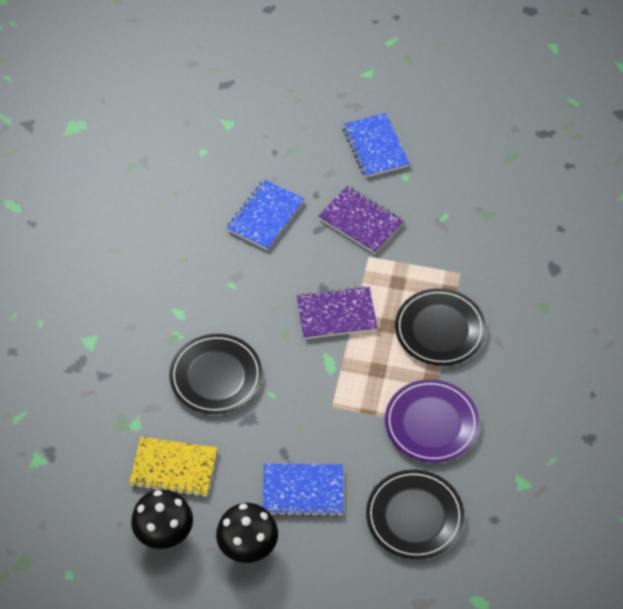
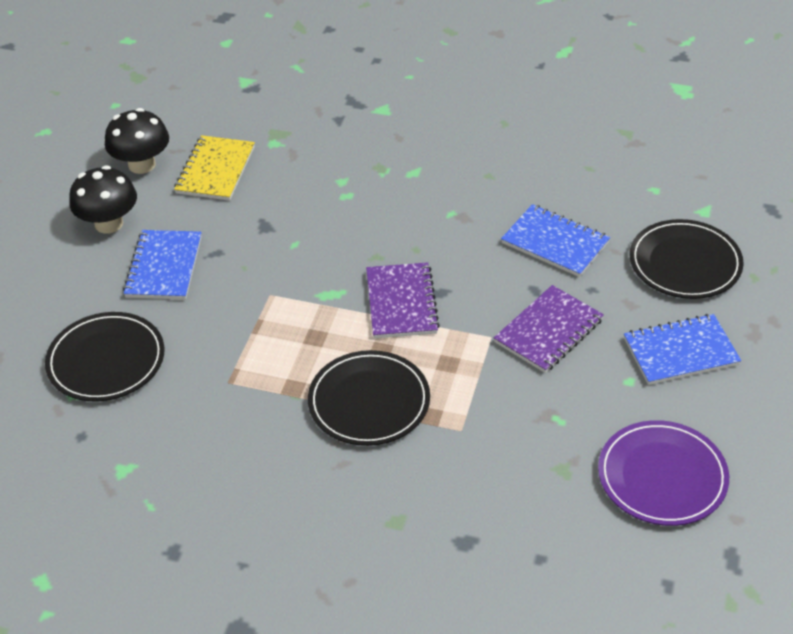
camera: 95 degrees right, 10 degrees down
(216, 376) = (325, 200): black plate -> black plate (685, 263)
(431, 423) = (229, 384): purple plate -> purple plate (662, 476)

